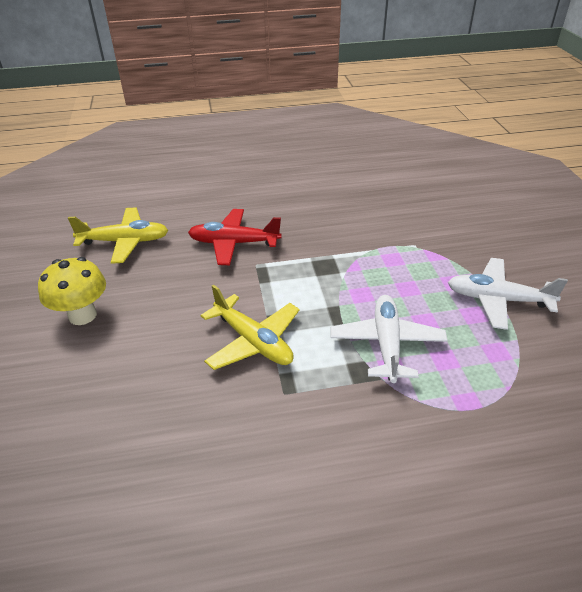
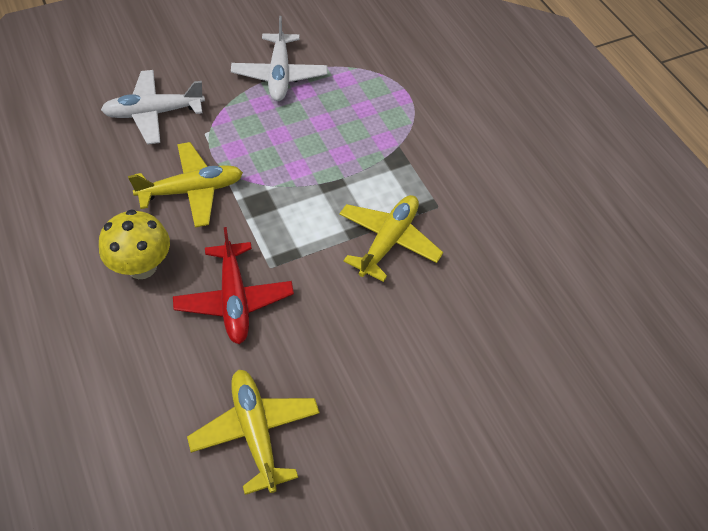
camera: 110 degrees left, 15 degrees up
(82, 315) = (403, 414): yellow mushroom -> yellow mushroom (142, 267)
(348, 232) = (192, 190): none -> yellow plane
(387, 344) = (359, 145): white plane -> white plane (154, 113)

